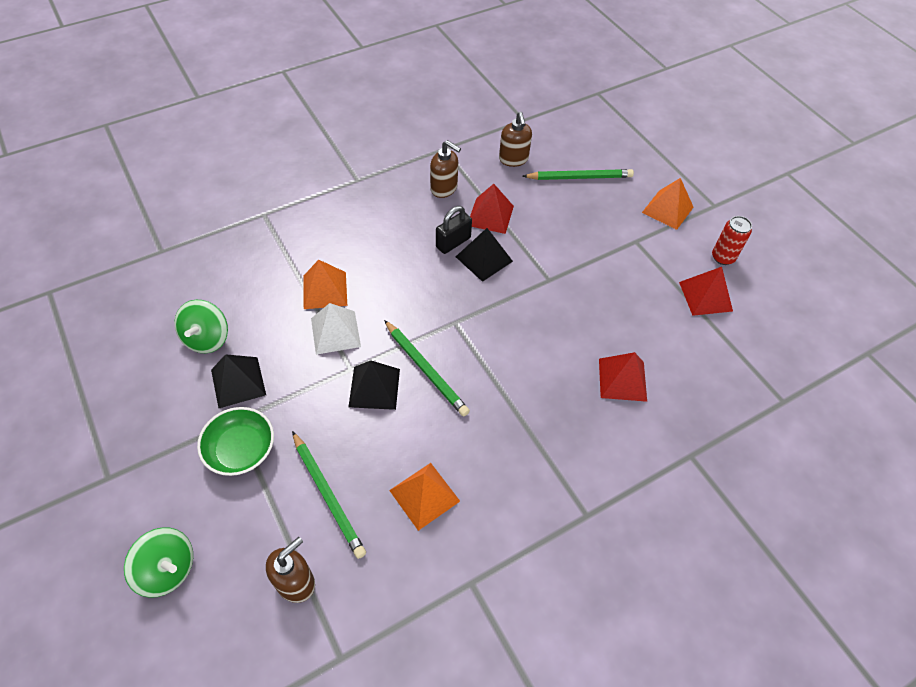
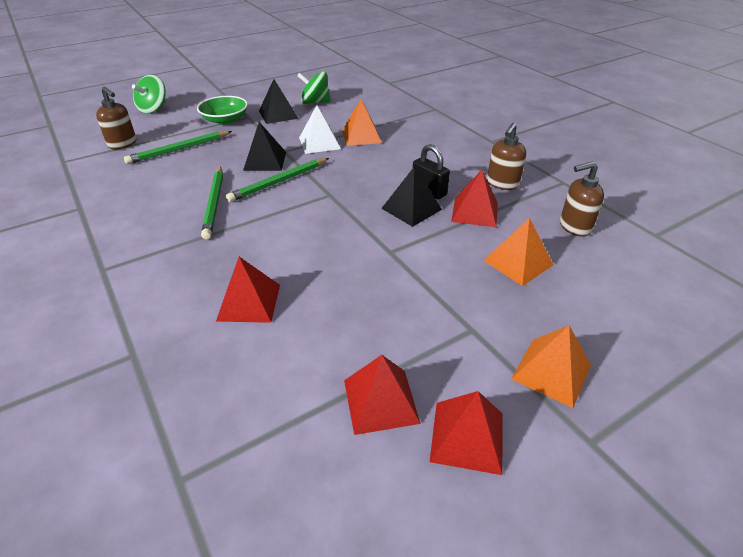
camera: 90 degrees right, 15 degrees down
(424, 495) = (162, 185): orange pyramid -> orange pyramid (518, 262)
(579, 177) = (573, 280): green pencil -> green pencil (214, 203)
(723, 257) = (467, 437): red can -> red pyramid

